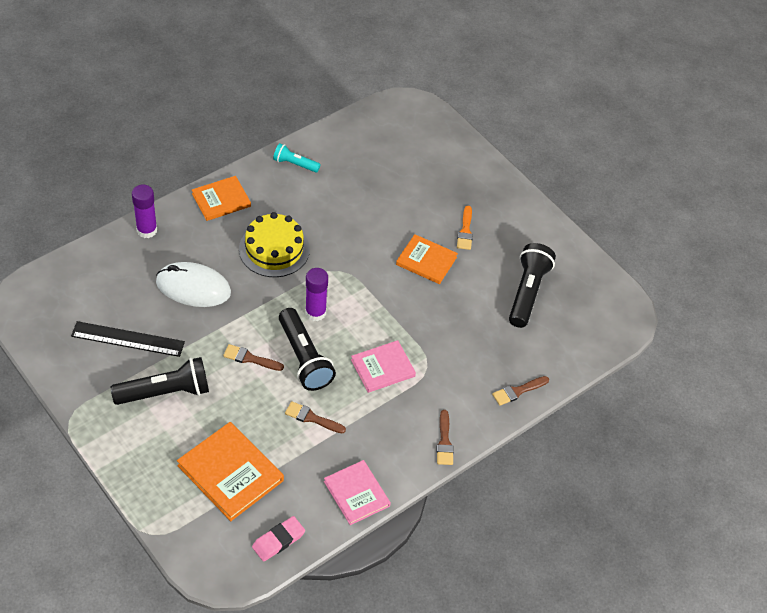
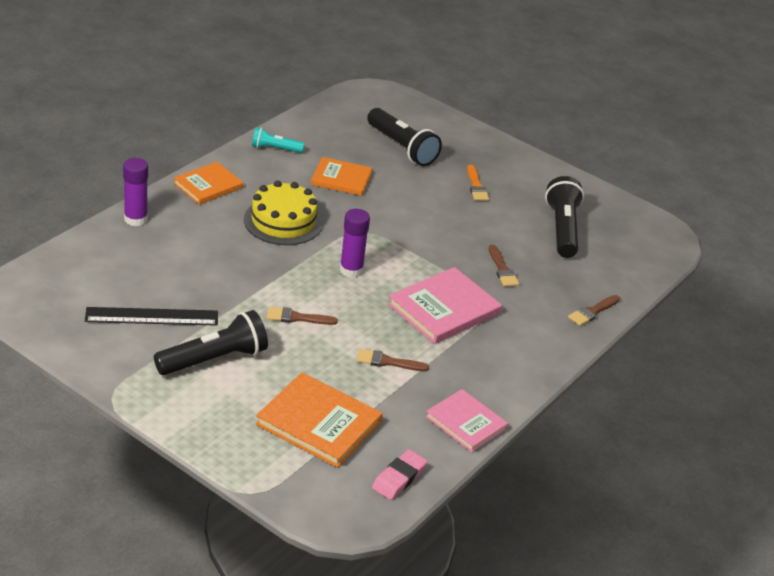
camera: 15 degrees left, 15 degrees down
(193, 287) = (208, 263): white mouse -> none
(304, 358) = (356, 310): black flashlight -> black flashlight (402, 148)
(383, 368) = (444, 309): pink book -> pink book, size x1.51
(426, 261) = (448, 214): orange book -> orange book (341, 179)
(444, 441) = (537, 364): brown brush -> brown brush (502, 269)

